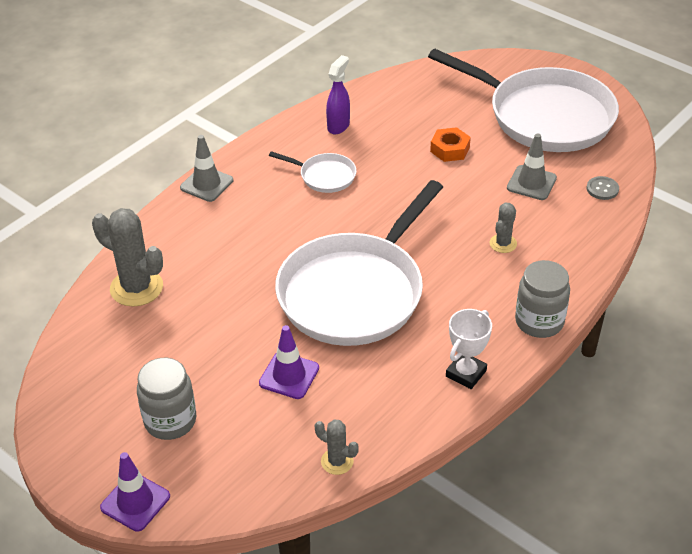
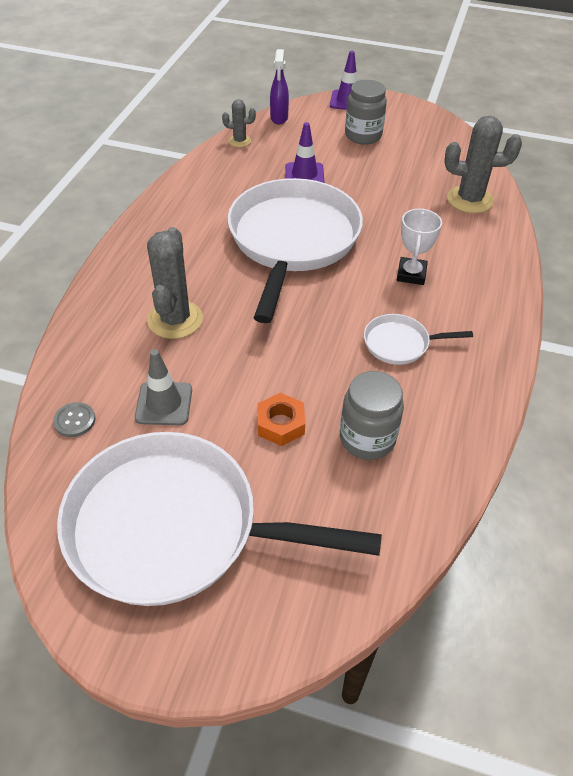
camera: 155 degrees right, 5 degrees up
(206, 184) = (507, 300): grey traffic cone -> none
(338, 126) = (435, 418): purple spray bottle -> purple spray bottle (279, 118)
(466, 373) = (172, 206): white trophy -> white trophy (411, 274)
(503, 243) = (175, 319): grey cactus -> grey cactus, size x1.87
(539, 322) = (121, 257): grey jar -> grey jar (367, 439)

